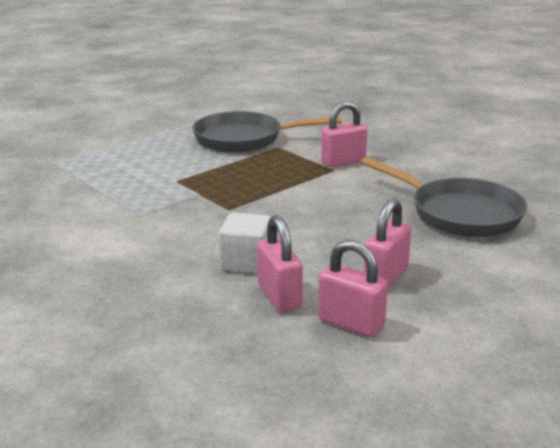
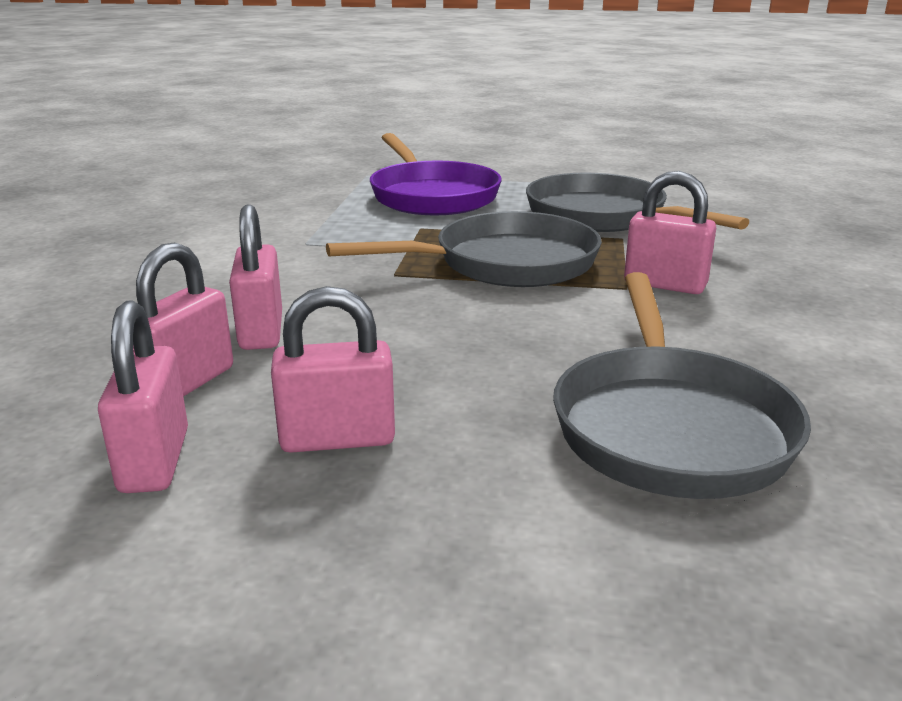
camera: 50 degrees right, 0 degrees up
(131, 161) = (432, 196): none -> purple pan
(246, 262) = (261, 331): white cube -> pink padlock
(263, 181) = (505, 264): none -> grey pan

